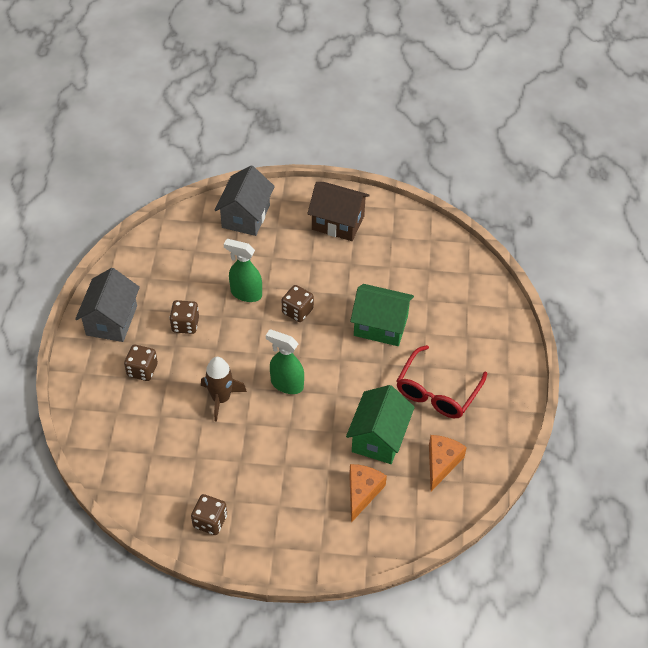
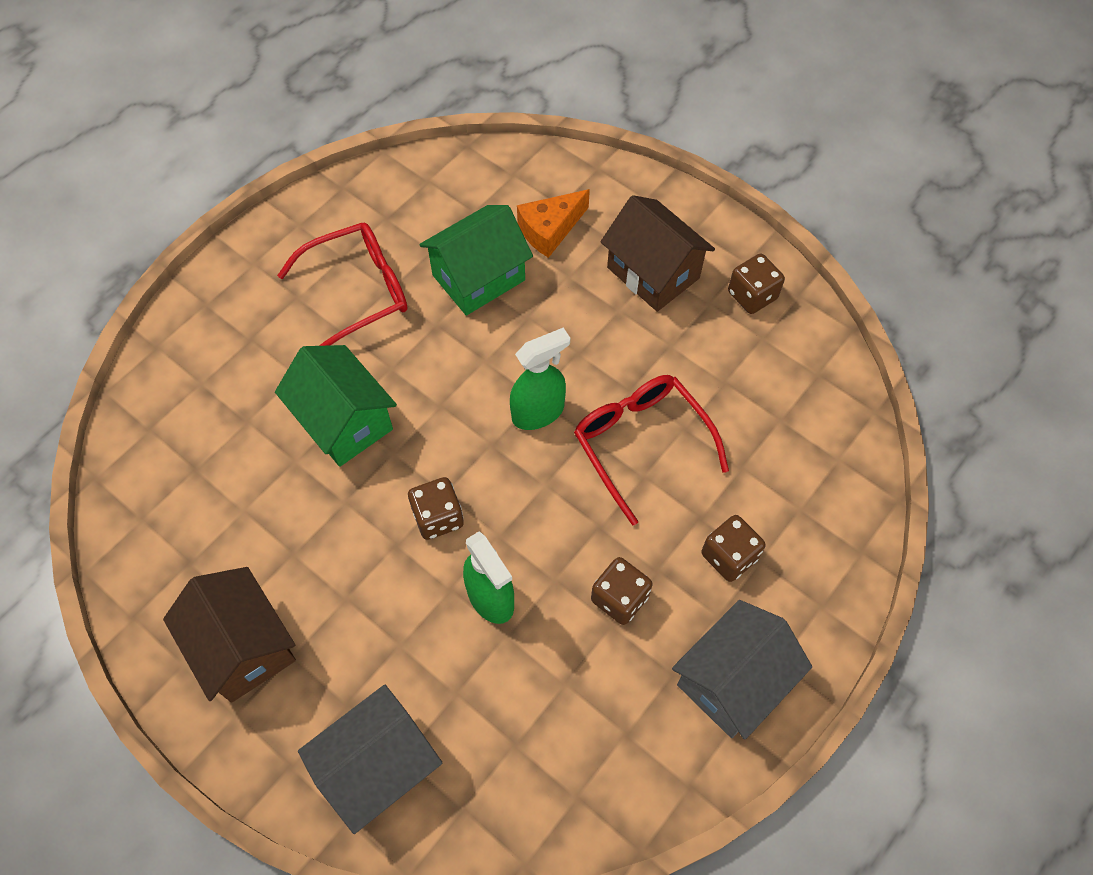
camera: 145 degrees left, 10 degrees up
(221, 399) = (641, 443): brown rocket -> red glasses
(280, 501) = (653, 273): none -> brown house
(286, 384) = (538, 412): green spray bottle -> green spray bottle turned 90 degrees counterclockwise
(441, 463) = (433, 211): orange cheese -> none

